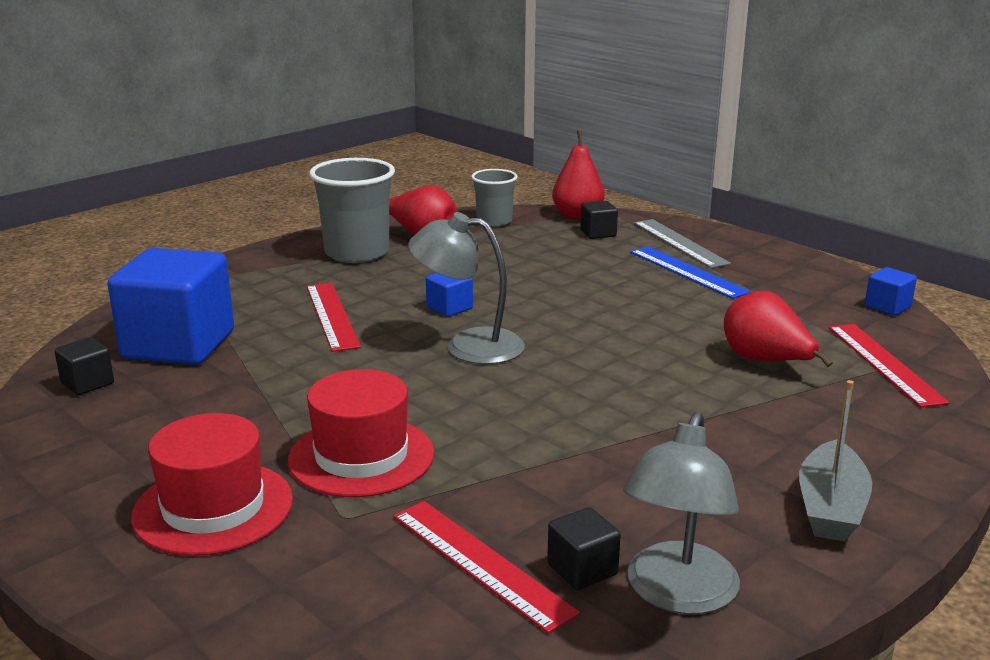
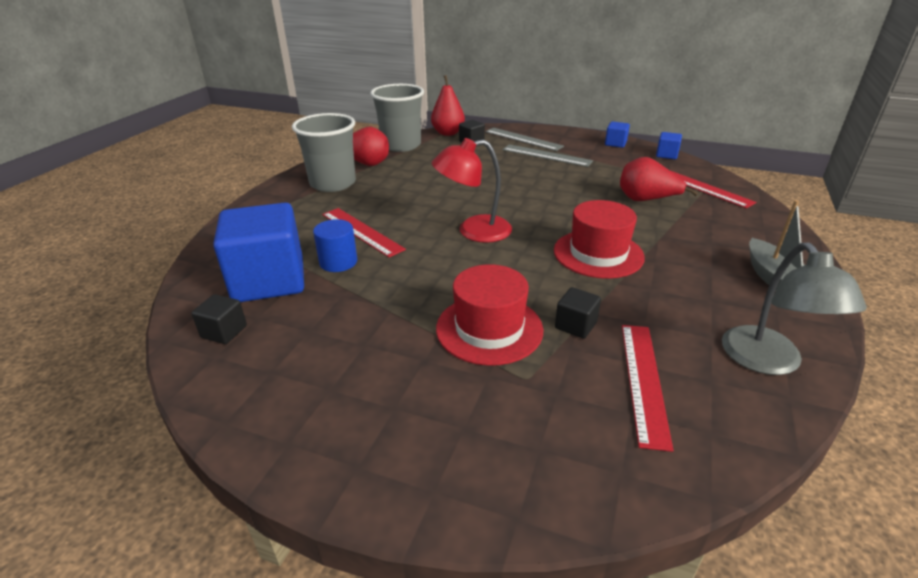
camera: 25 degrees left, 10 degrees up
(213, 508) = (428, 403): red hat -> red hat (598, 254)
(270, 343) = (338, 262): none -> blue cylinder
(449, 308) = (434, 208): blue cube -> blue cube (615, 143)
(468, 346) = (473, 231): grey lamp -> red lamp
(481, 562) = (644, 381): red ruler -> red ruler turned 75 degrees clockwise
(494, 221) = (401, 145): grey cup -> grey cup, size x1.68
(582, 569) = (704, 364): black cube -> black cube (575, 325)
(688, 271) = (546, 155): blue ruler -> grey ruler

